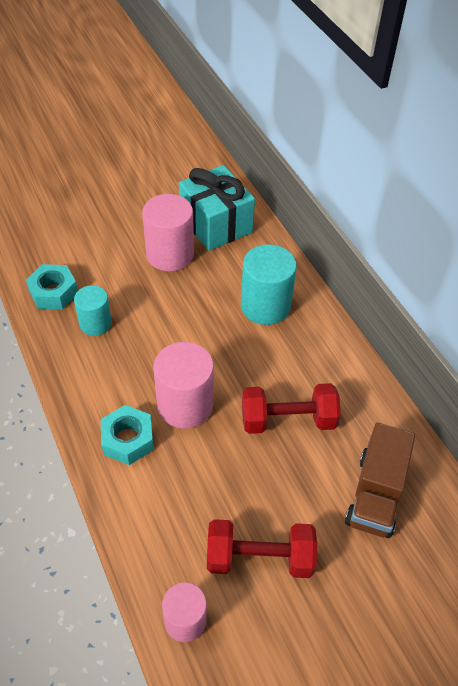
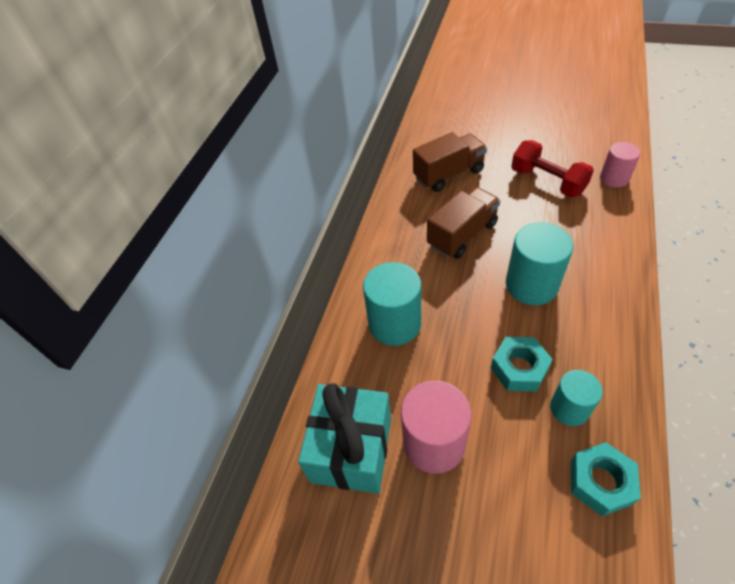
camera: 130 degrees left, 0 degrees up
(128, 440) = (596, 286): turquoise nut -> turquoise nut (519, 368)
(185, 405) = (531, 285): pink cylinder -> turquoise cylinder
(288, 420) = (462, 235): red dumbbell -> brown truck

